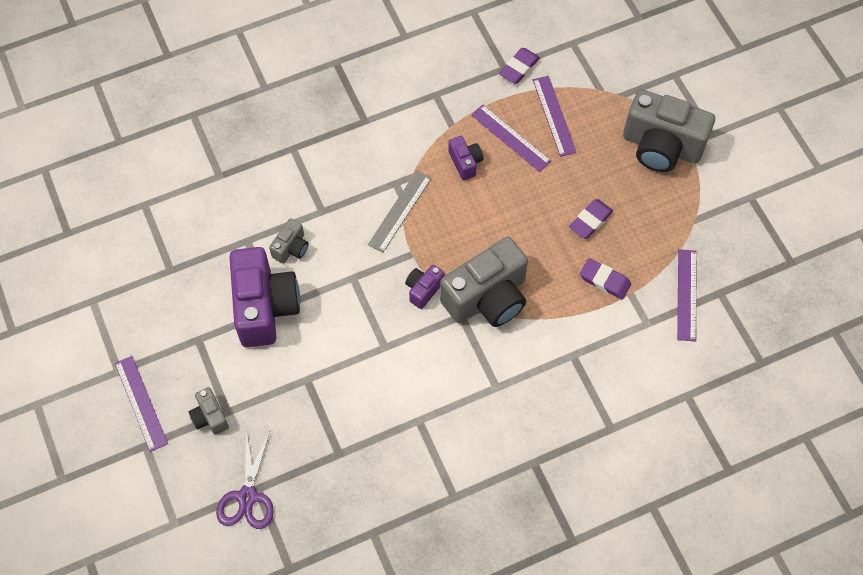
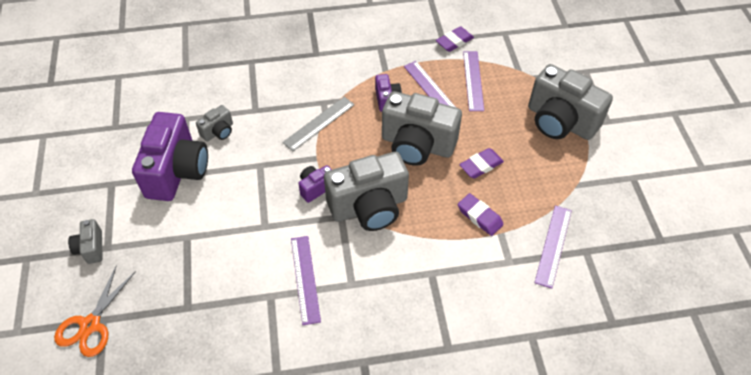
camera: 15 degrees right, 10 degrees down
(140, 403) = (40, 223): purple ruler -> purple ruler (305, 279)
(247, 497) = (90, 325): purple scissors -> orange scissors
(516, 212) = (417, 145): none -> grey camera

